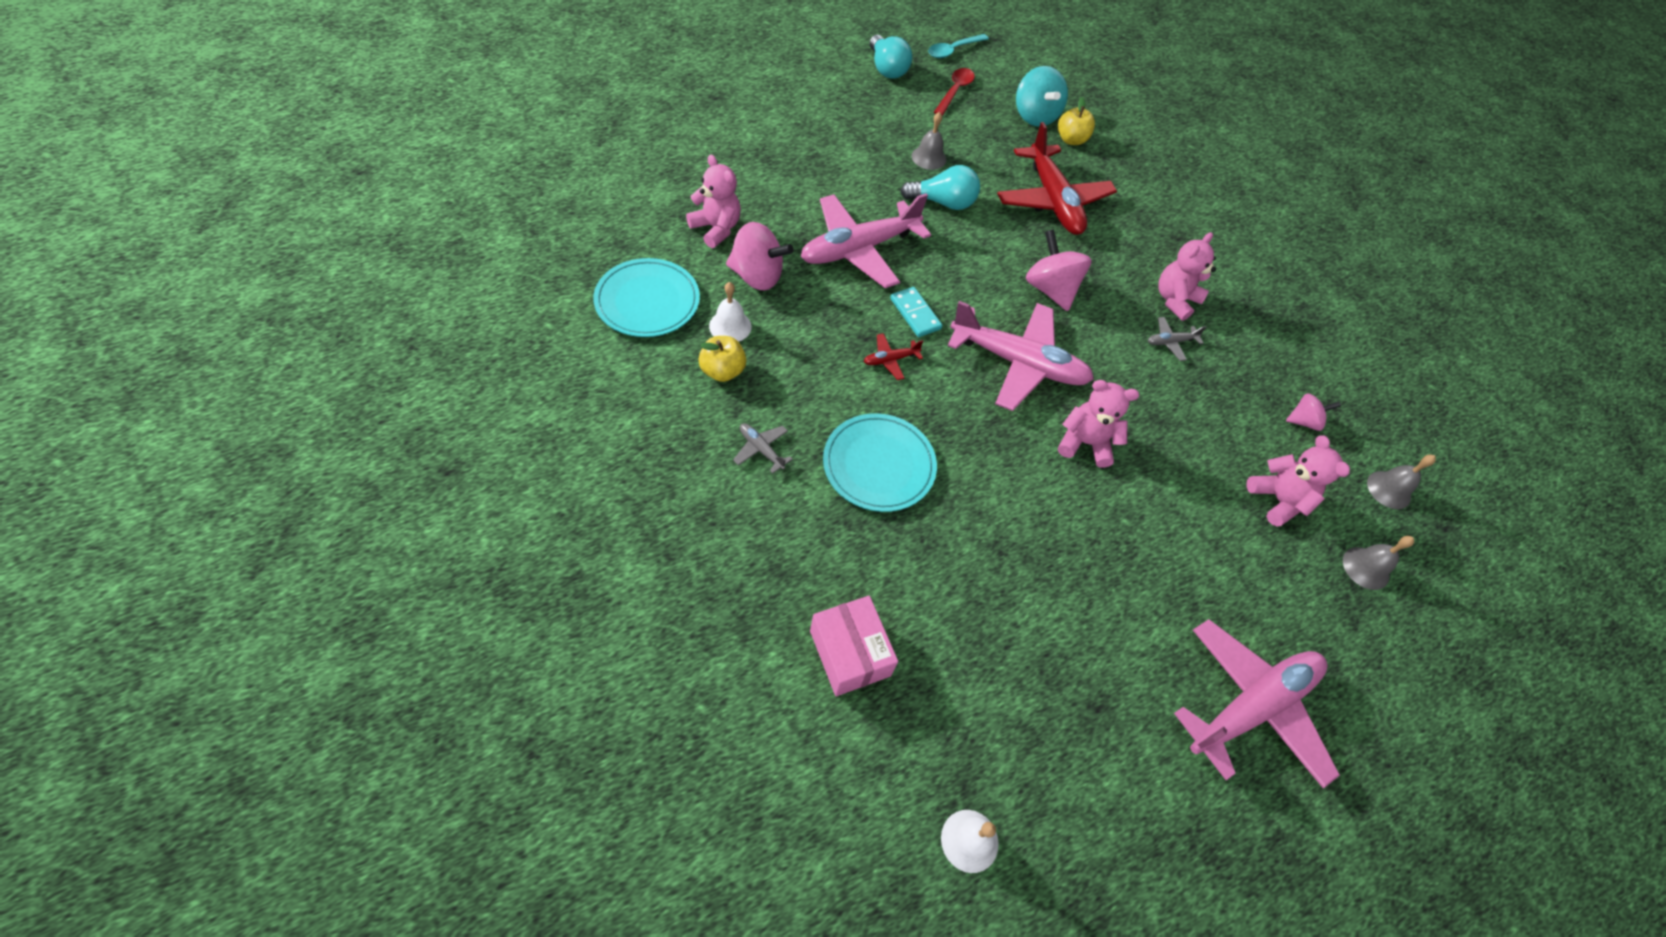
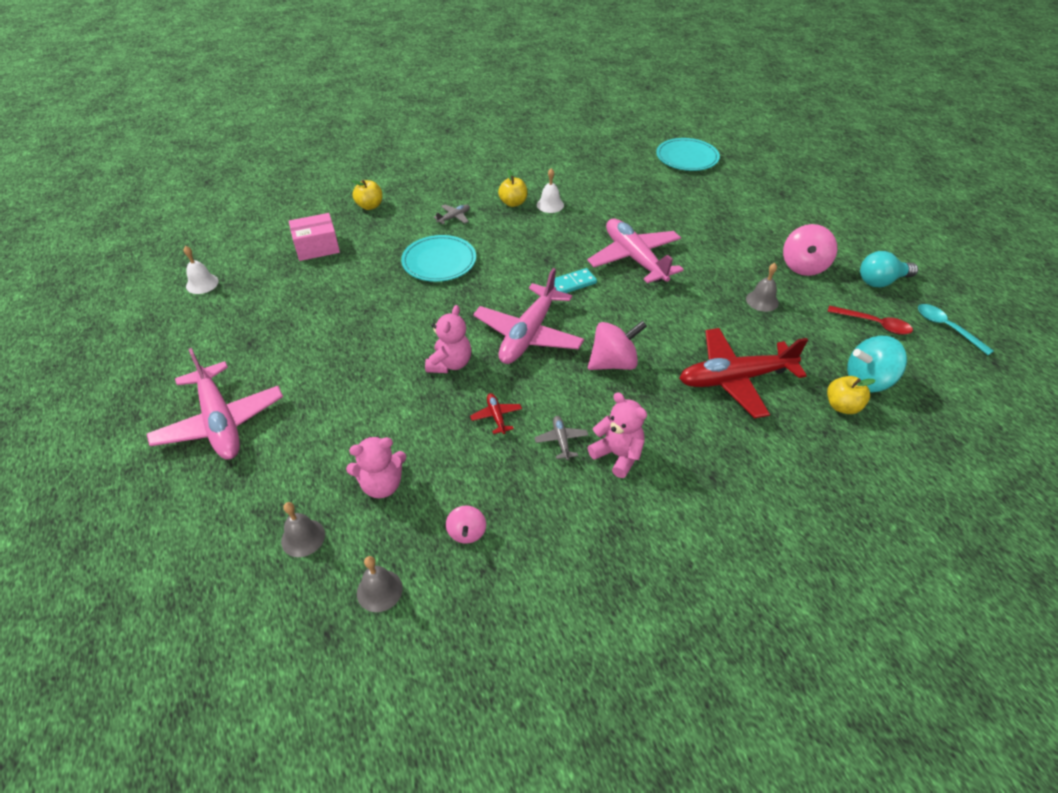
camera: 100 degrees right, 10 degrees down
(647, 301) = (566, 176): turquoise plate -> turquoise plate (687, 157)
(716, 229) = (637, 197): pink teddy bear -> none
(721, 582) = (370, 206): none -> yellow apple
(757, 276) = (596, 214): pink spinning top -> pink spinning top (803, 266)
(890, 360) = (527, 269): red plane -> red plane (496, 416)
(942, 202) = (704, 305): turquoise light bulb -> none

